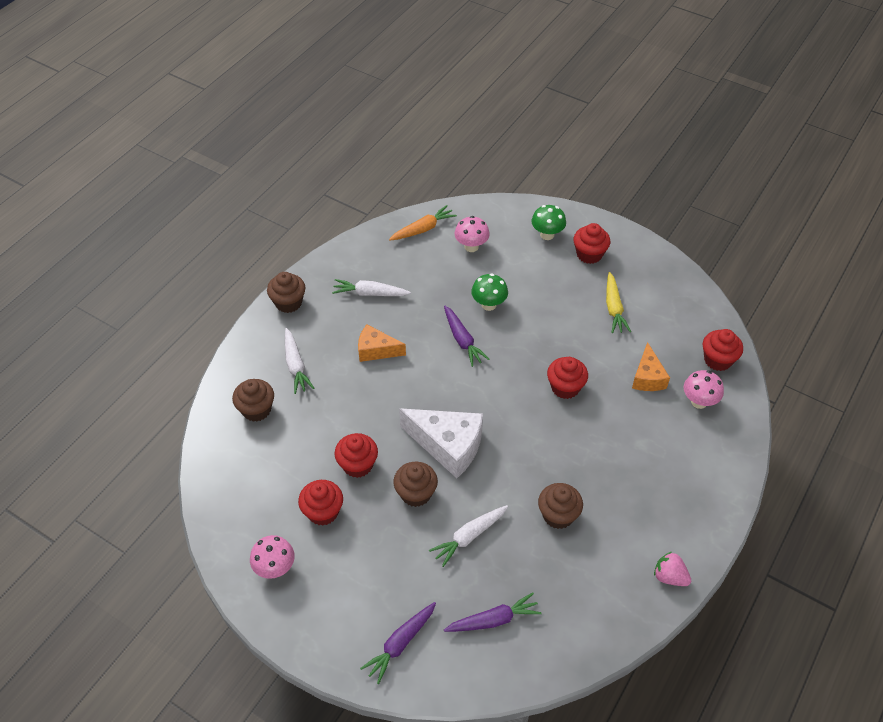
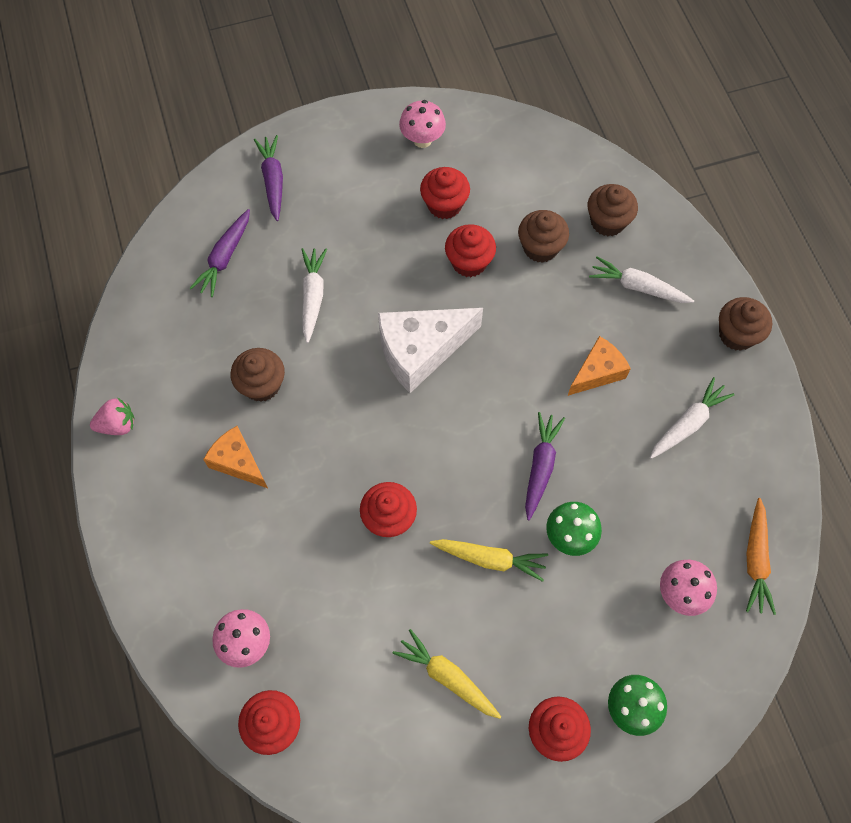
camera: 130 degrees right, 15 degrees up
(416, 493) = (395, 287): brown cupcake -> brown cupcake (540, 247)
(462, 340) = (540, 466): purple carrot -> purple carrot turned 90 degrees clockwise
(537, 329) = (490, 559): none -> yellow carrot
(647, 377) = (324, 618): orange cheese -> orange cheese (238, 462)

